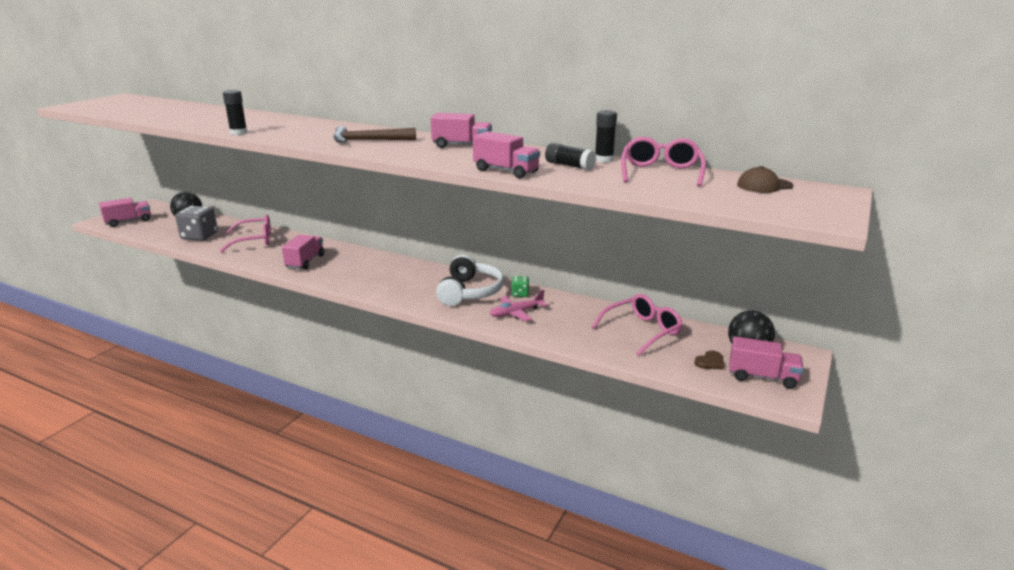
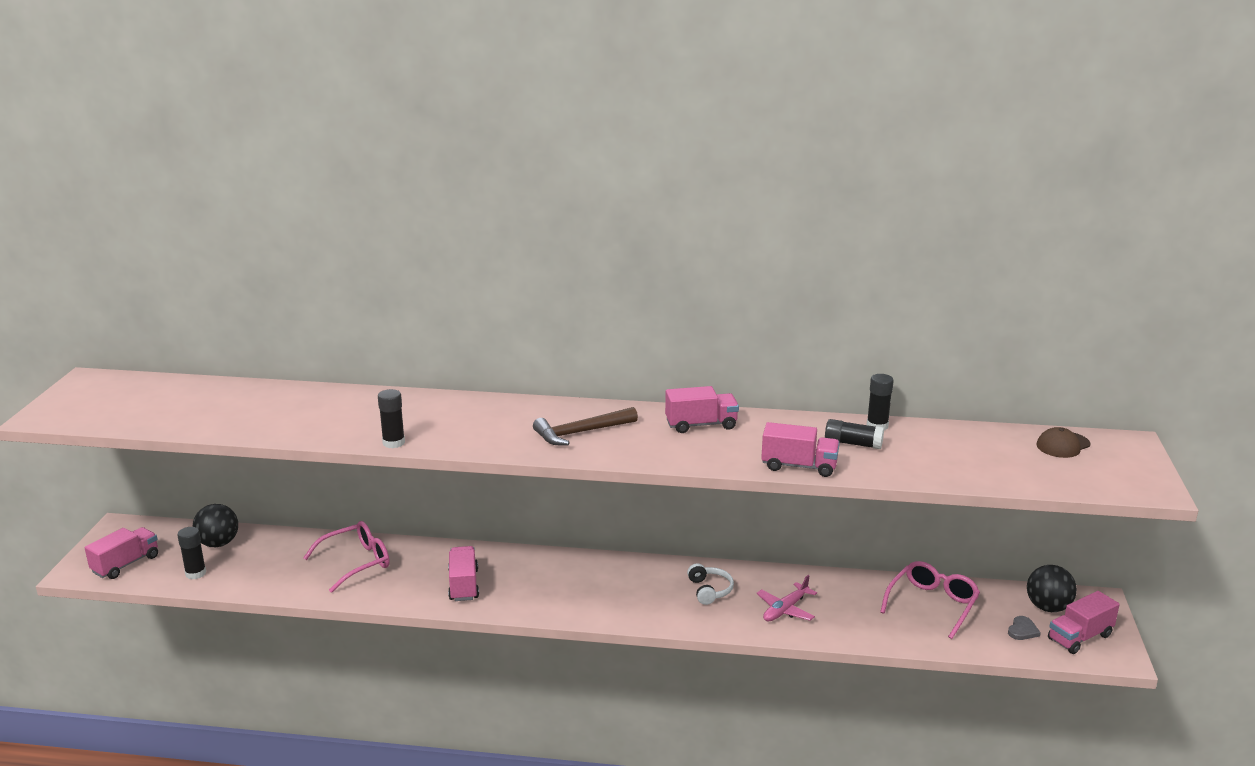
camera: 20 degrees left, 0 degrees up
(159, 231) = (195, 573): none -> black glue stick
(199, 236) = (268, 571): grey dice -> none
(470, 292) = (710, 590): white headphones -> white headphones, size x0.56
(520, 294) = (768, 581): green dice -> none
(660, 173) = (952, 440): pink glasses -> none
(710, 362) = (1022, 630): brown heart -> grey heart
(762, 377) = (1080, 637): pink truck -> pink truck turned 150 degrees clockwise

